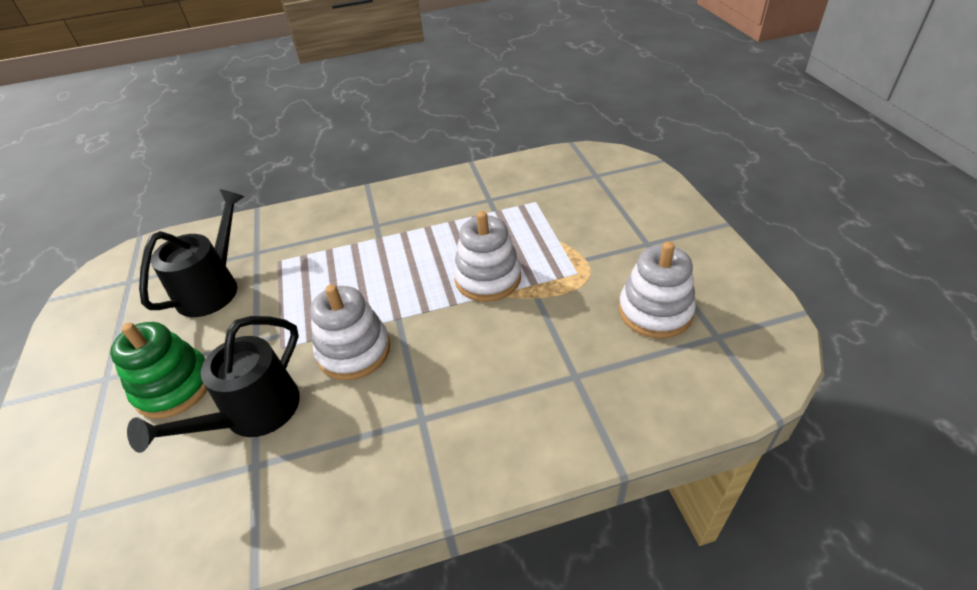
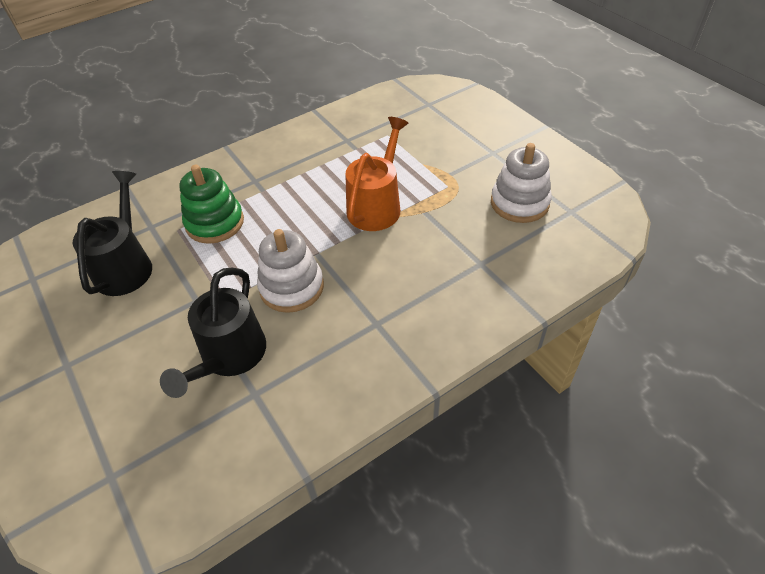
camera: 20 degrees left, 5 degrees up
(174, 386) = (140, 355): green stacking toy -> green stacking toy (215, 223)
(488, 278) = (377, 205): white stacking toy -> orange watering can

